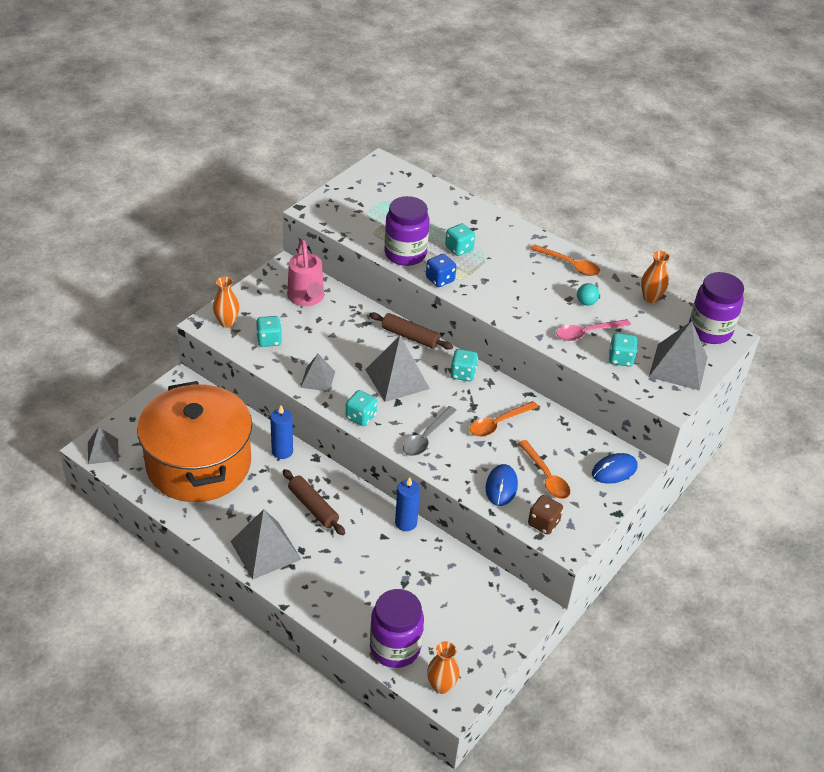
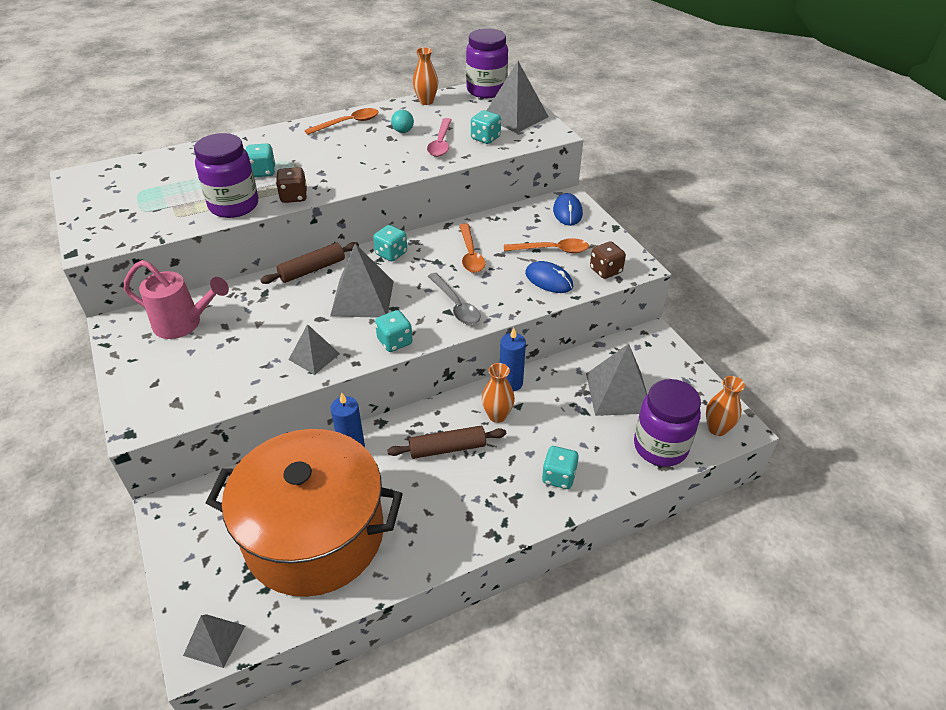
camera: 60 degrees left, 0 degrees up
(227, 322) = (154, 405): orange vase -> orange vase (497, 415)
(265, 550) = (483, 512): grey pyramid -> grey pyramid (618, 392)
(269, 340) = (219, 376): turquoise dice -> turquoise dice (558, 477)
(440, 279) = (294, 197): blue dice -> brown dice

